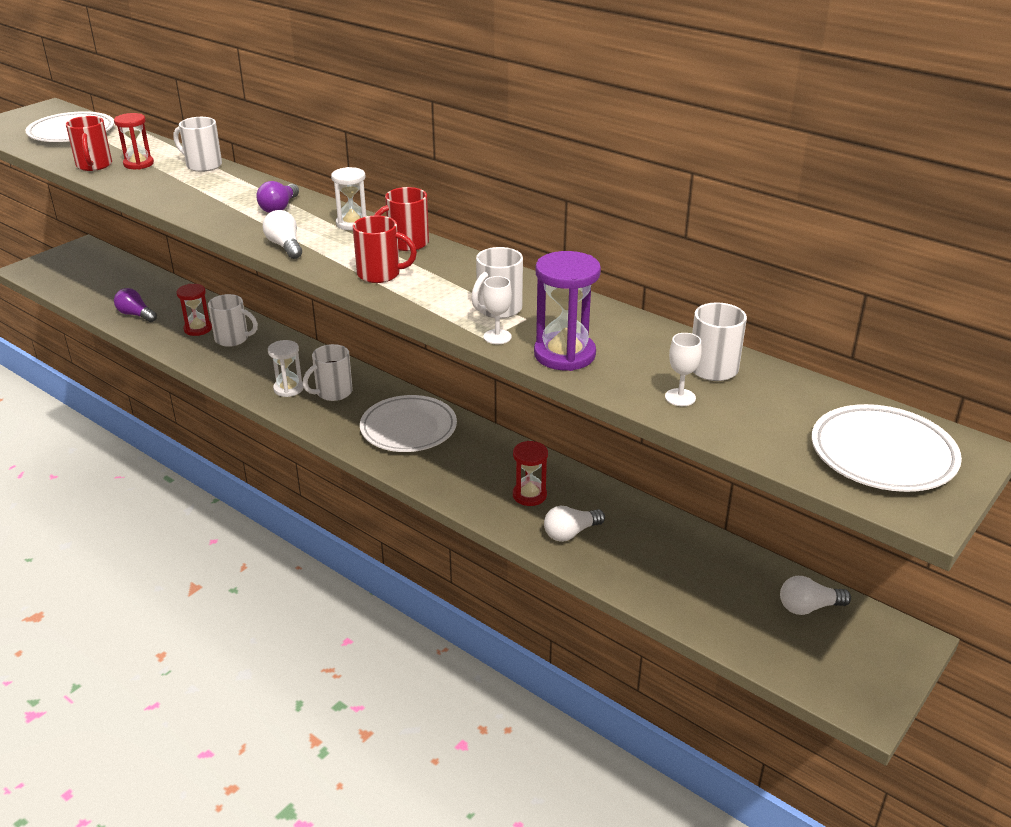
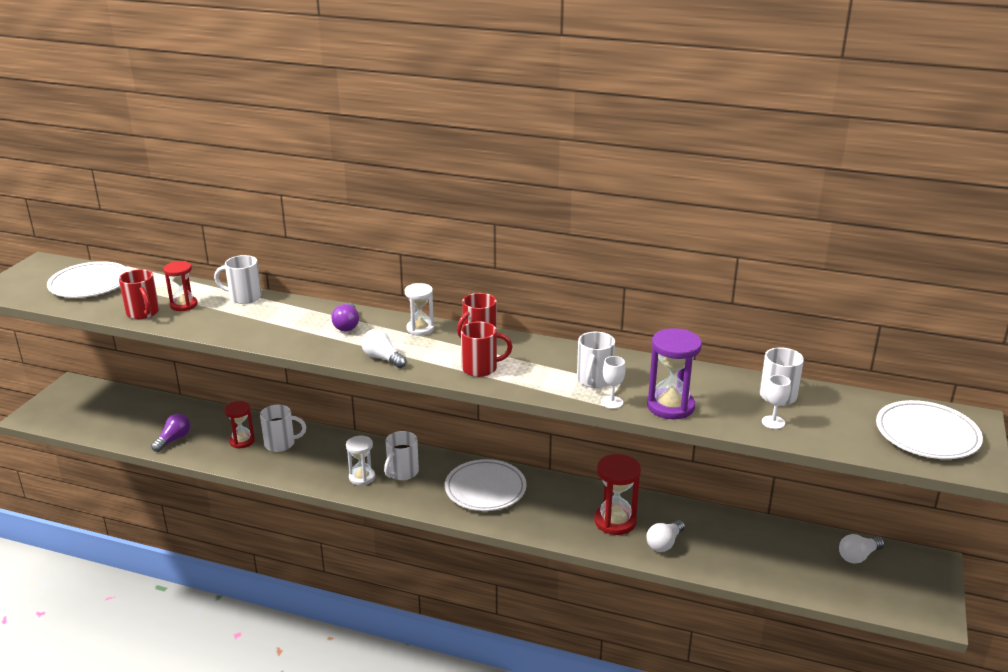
camera: 20 degrees left, 5 degrees down
(136, 315) = (174, 439): purple light bulb -> purple light bulb turned 105 degrees clockwise
(529, 495) = (615, 521): red hourglass -> red hourglass, size x1.52

